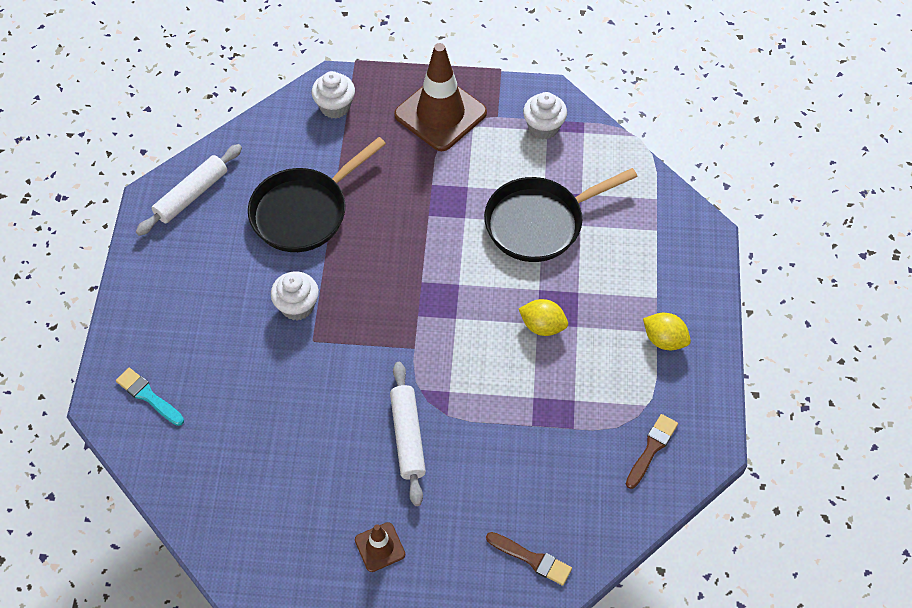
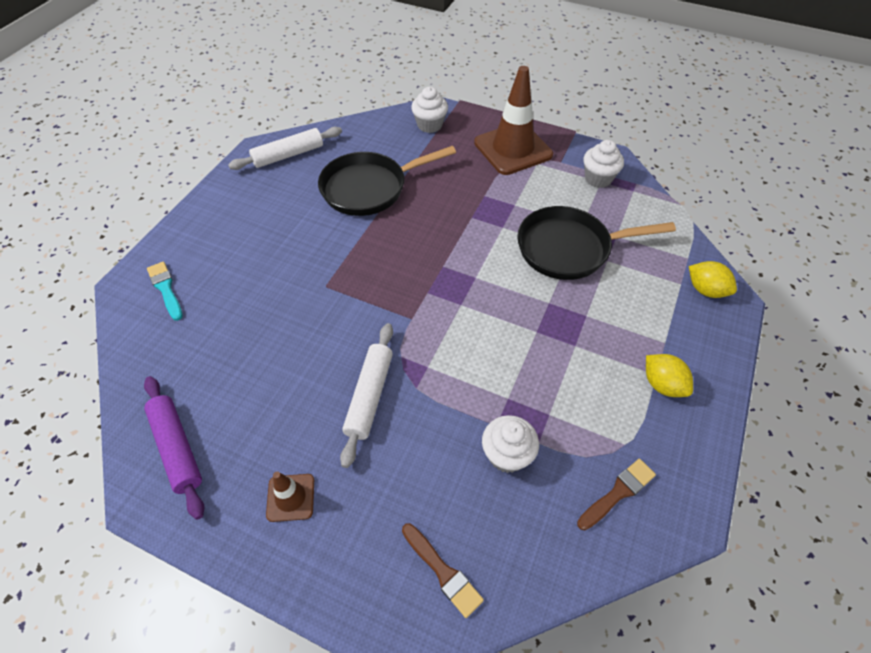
camera: 20 degrees right, 5 degrees down
(255, 542) = (177, 448): none -> purple rolling pin
(297, 306) = (327, 255): white cupcake -> white cupcake (507, 455)
(542, 326) = (541, 335): yellow lemon -> yellow lemon (705, 290)

